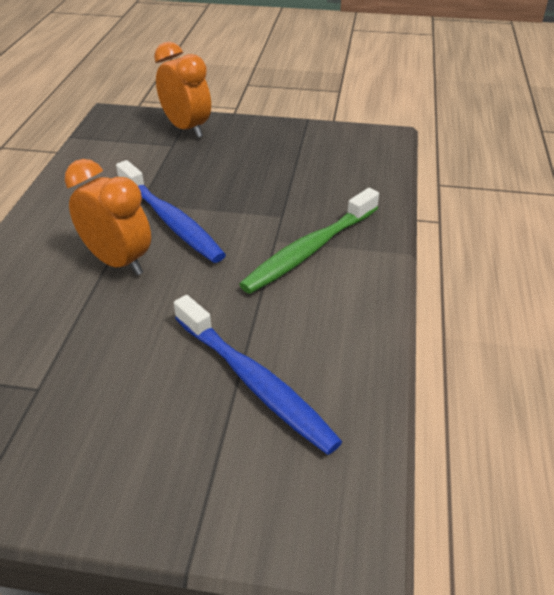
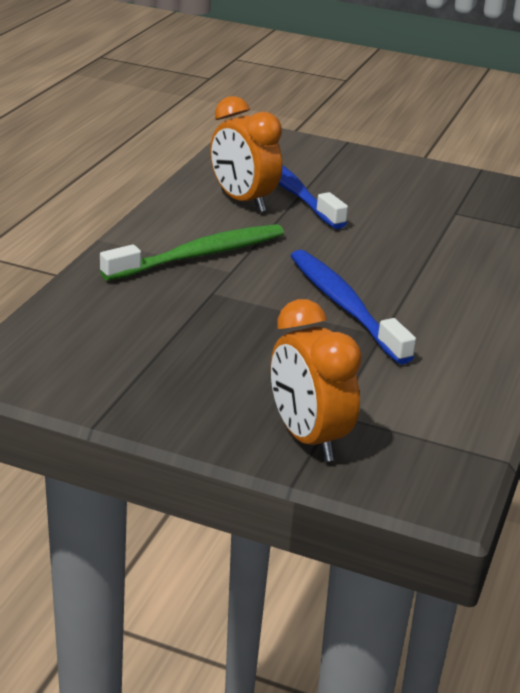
camera: 170 degrees left, 10 degrees down
(118, 262) = (402, 277): orange clock -> orange clock (243, 201)

